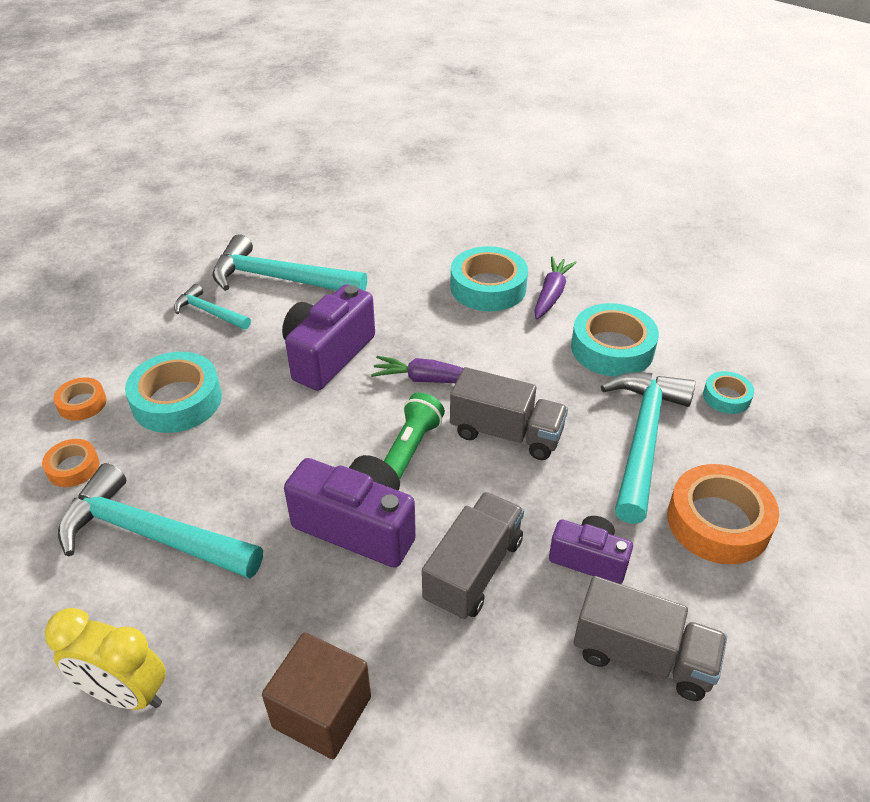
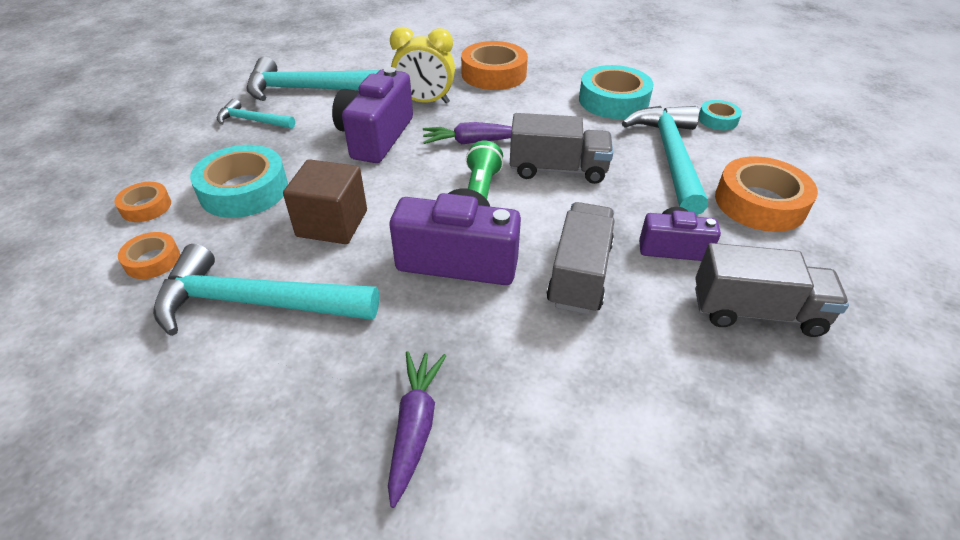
camera: 15 degrees left, 0 degrees up
(125, 693) = (276, 453): yellow clock -> yellow clock (425, 102)
(322, 712) = (491, 422): brown cube -> brown cube (332, 223)
(488, 287) = (494, 74): turquoise tape -> orange tape
(551, 294) = (547, 73): purple carrot -> purple carrot (415, 427)

